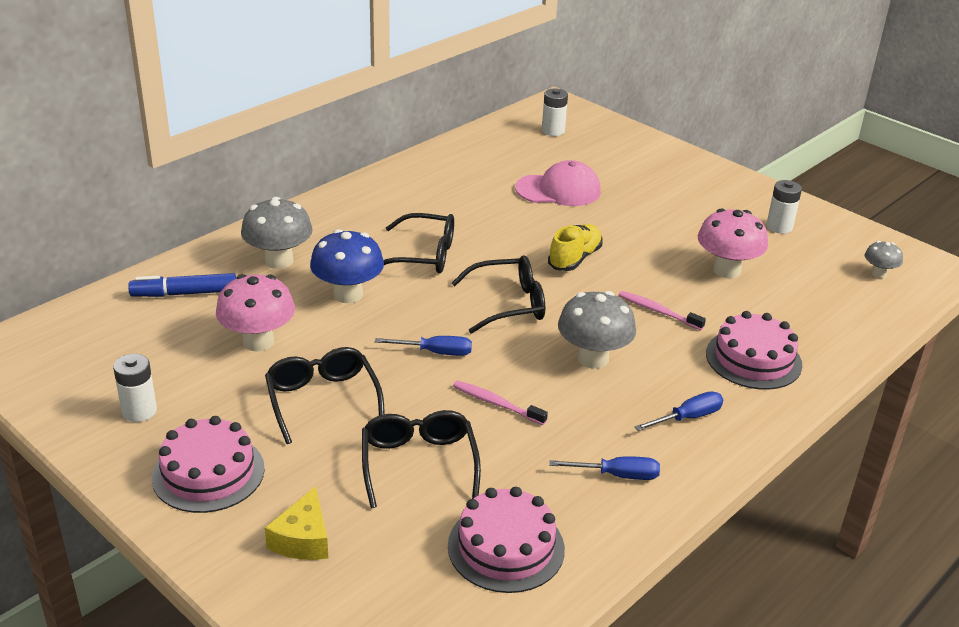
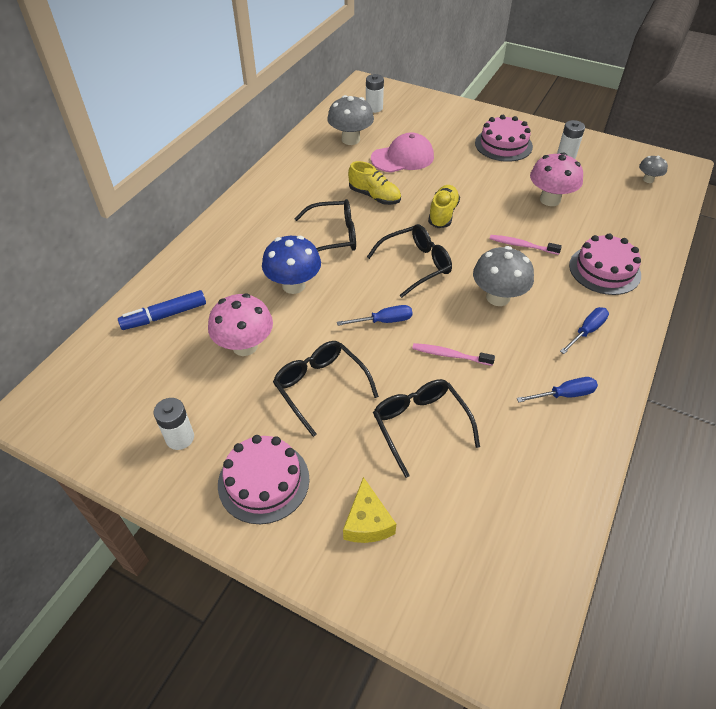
camera: 15 degrees left, 15 degrees up
(279, 261) = (225, 267): grey mushroom -> grey mushroom (350, 139)
(498, 224) = (374, 196): none -> yellow shoe
(506, 547) = (519, 482): pink cake -> pink cake (503, 145)

